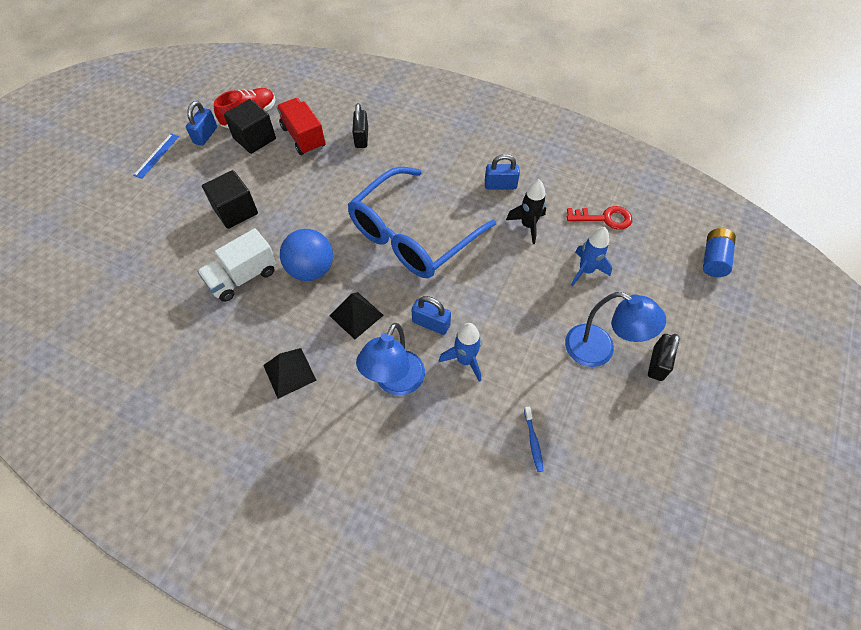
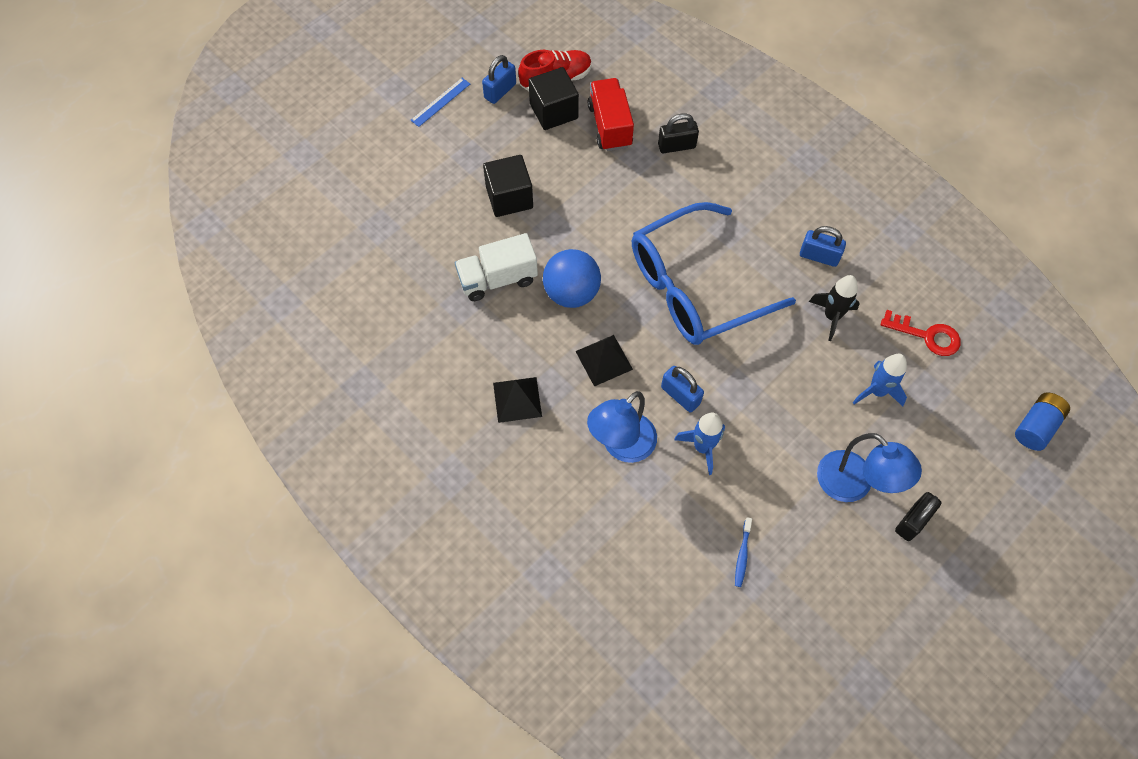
camera: 20 degrees right, 5 degrees up
(361, 138) = (676, 146): black padlock -> black padlock turned 60 degrees clockwise

